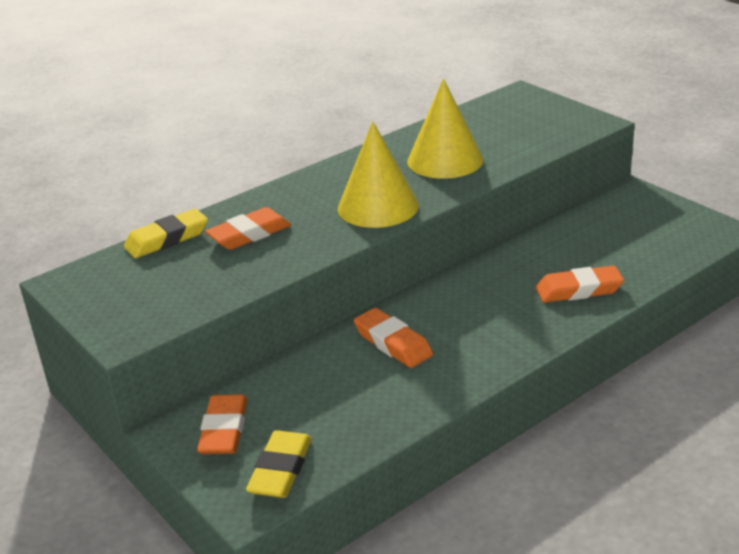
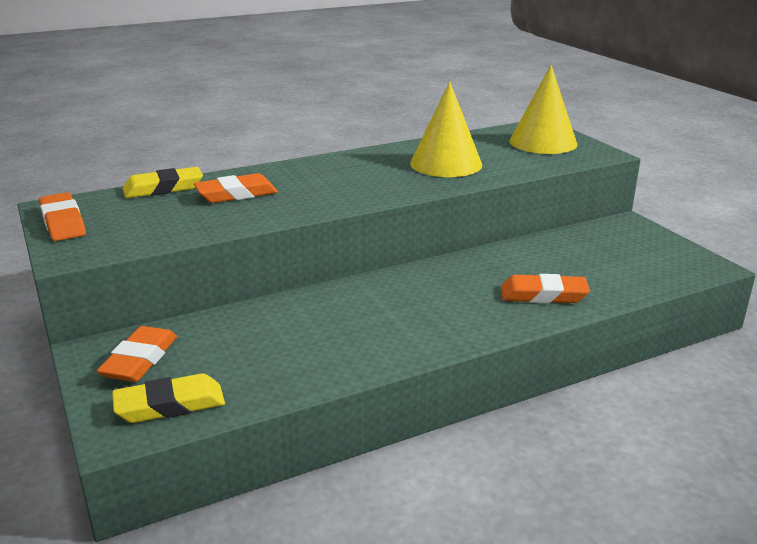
camera: 10 degrees right, 5 degrees down
(281, 470) = (170, 405): yellow eraser -> yellow eraser turned 45 degrees clockwise
(378, 207) = (364, 189): yellow cone -> yellow cone (543, 142)
(393, 343) = (340, 312): orange eraser -> orange eraser (63, 222)

